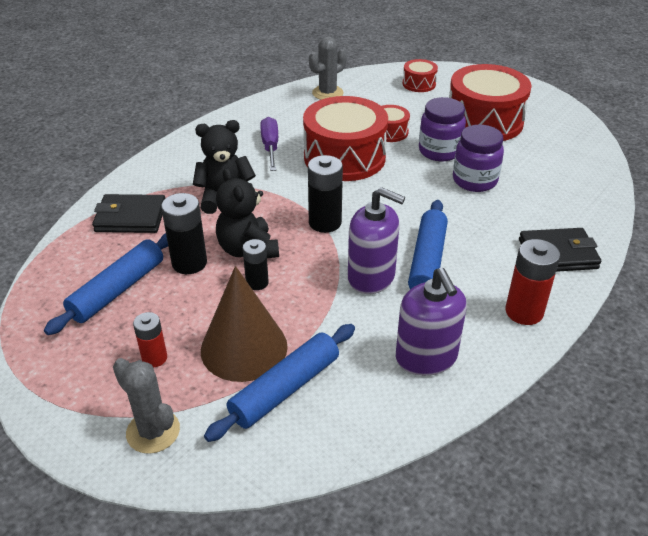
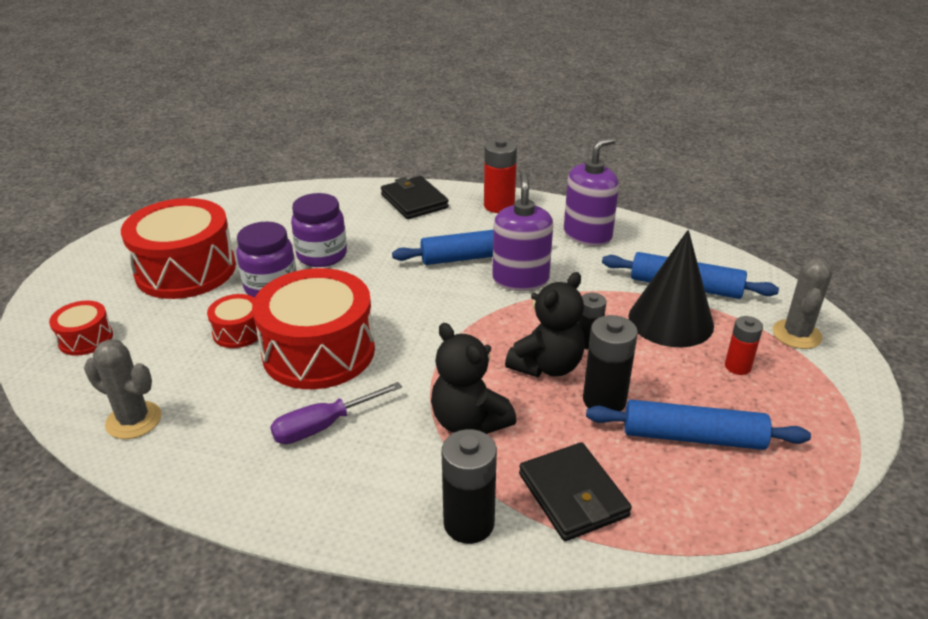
camera: 115 degrees left, 5 degrees down
(244, 348) = (670, 320): brown cone -> black cone
(325, 222) = (460, 328): black battery -> black battery (469, 523)

